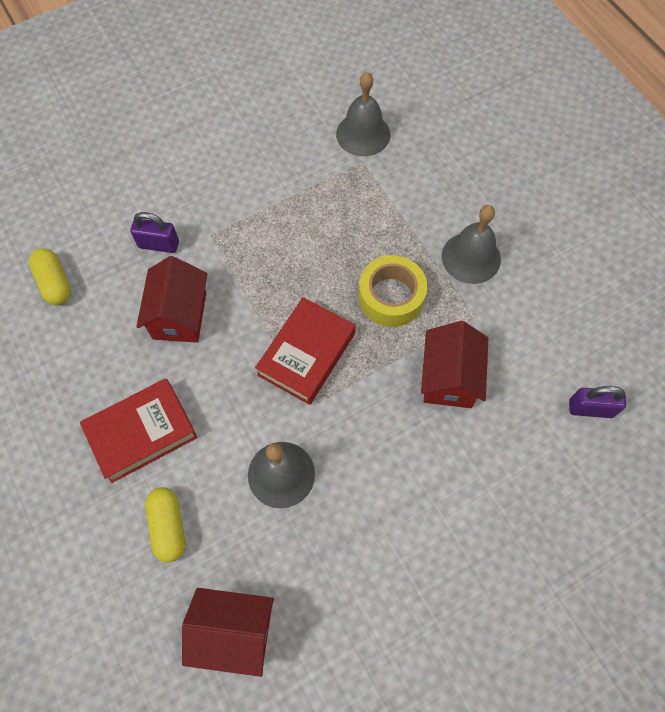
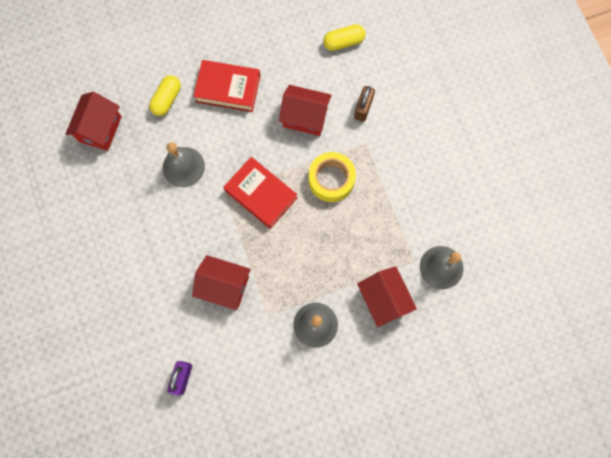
camera: 100 degrees right, 10 degrees up
(142, 433) = (228, 89): red book -> red book turned 60 degrees counterclockwise
(159, 244) = (363, 108): purple padlock -> brown padlock
(168, 526) = (167, 99): yellow capsule -> yellow capsule turned 60 degrees counterclockwise
(391, 297) = (293, 259): yellow tape -> yellow tape (331, 180)
(417, 188) = (383, 299): none -> red house

